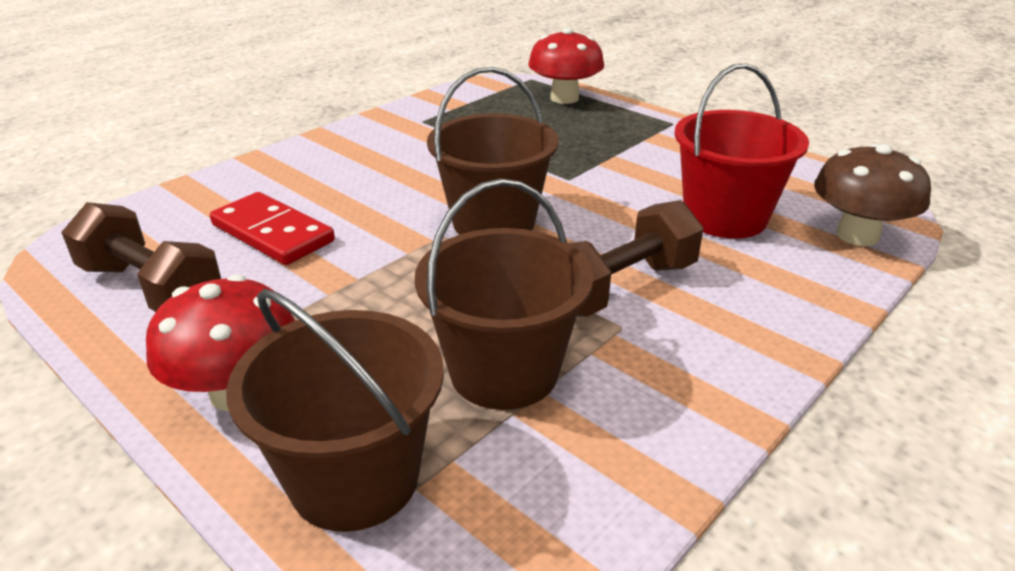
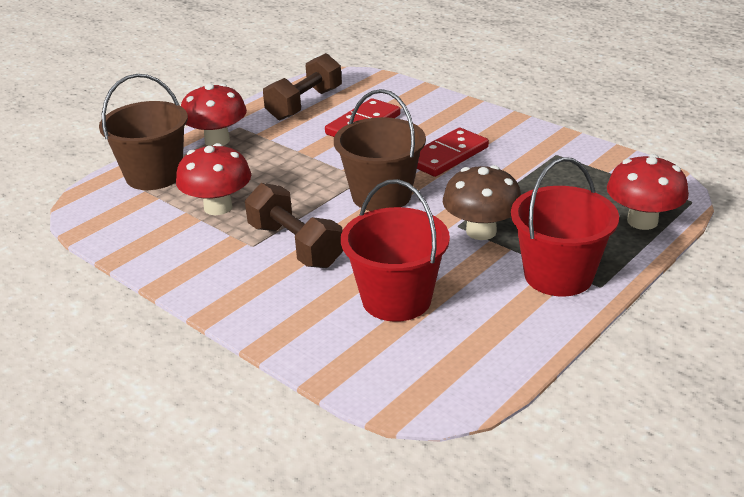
camera: 90 degrees right, 0 degrees up
(401, 176) = (447, 156): none -> red domino
(504, 371) = (218, 207): brown bucket -> red mushroom
(660, 137) = (558, 275): none -> red bucket
(857, 235) = (369, 369): brown mushroom -> brown mushroom (481, 231)

